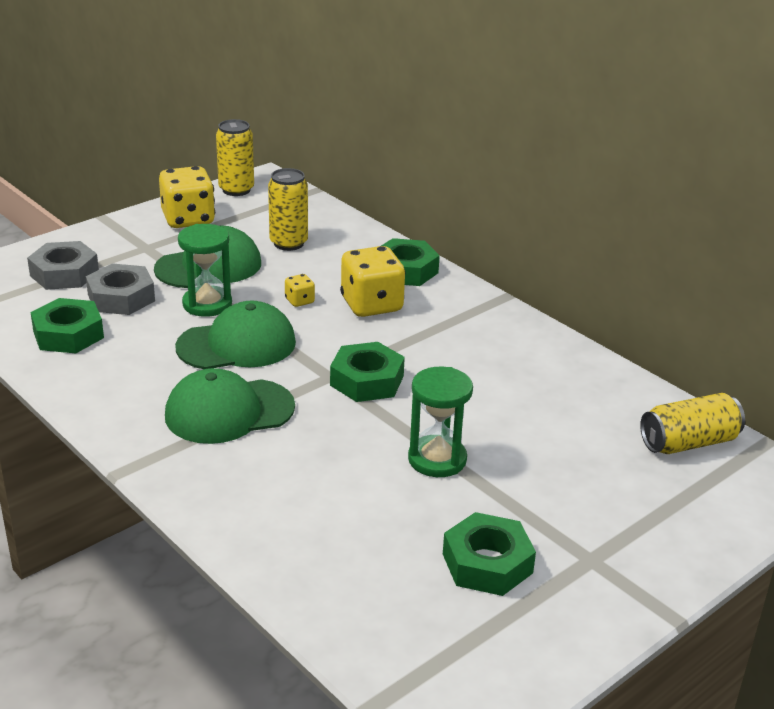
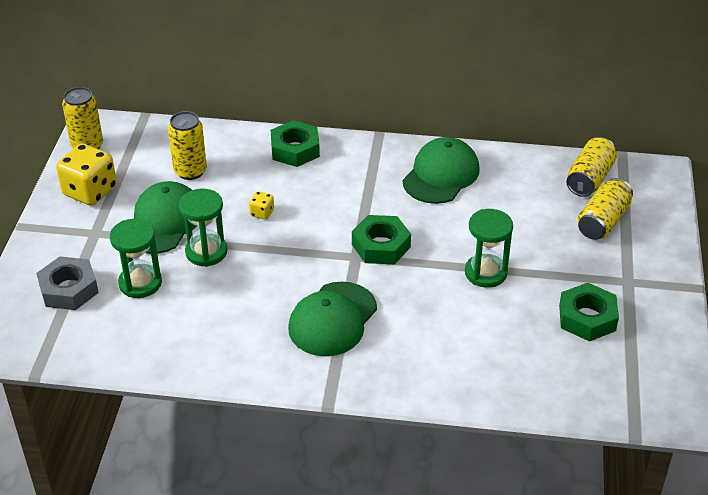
camera: 40 degrees left, 10 degrees up
(68, 334) = (148, 333): green nut -> none
(121, 298) = (140, 283): grey nut -> green hourglass
(237, 345) = (269, 270): green cap -> green cap (441, 175)
(371, 305) = (310, 189): yellow dice -> none
(645, 488) = (602, 221): none -> yellow can

